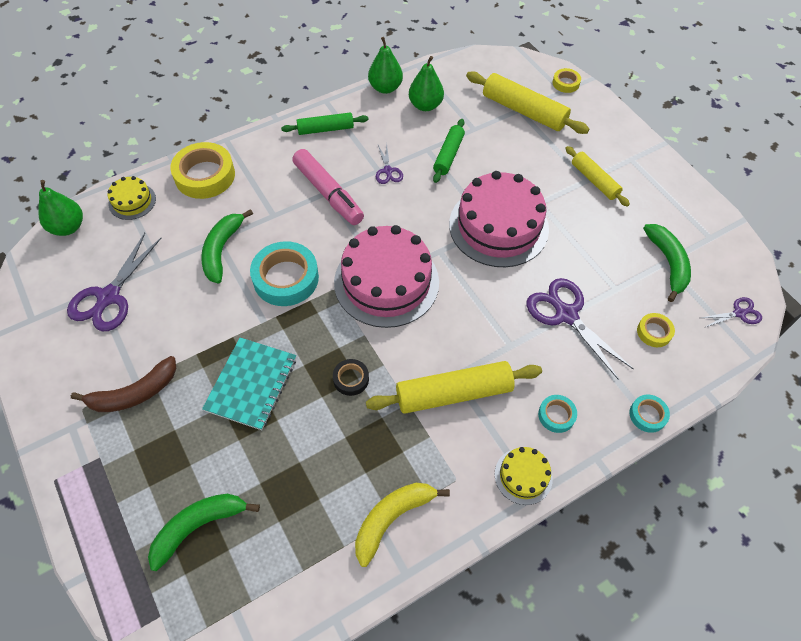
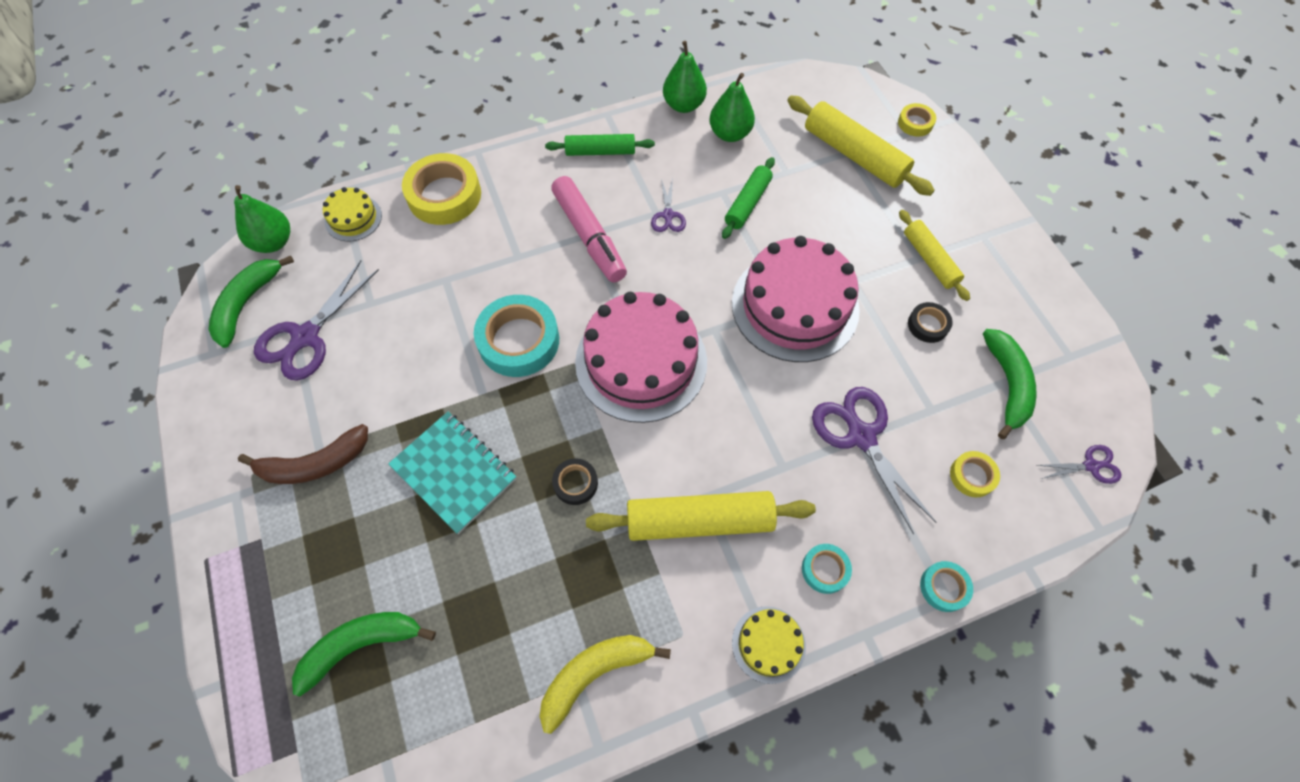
camera: 10 degrees right, 5 degrees up
(222, 250) = (448, 294): green banana -> green banana (247, 304)
(251, 384) = (454, 472): turquoise notebook -> turquoise notebook turned 75 degrees counterclockwise
(601, 228) = (928, 325): none -> black tape

